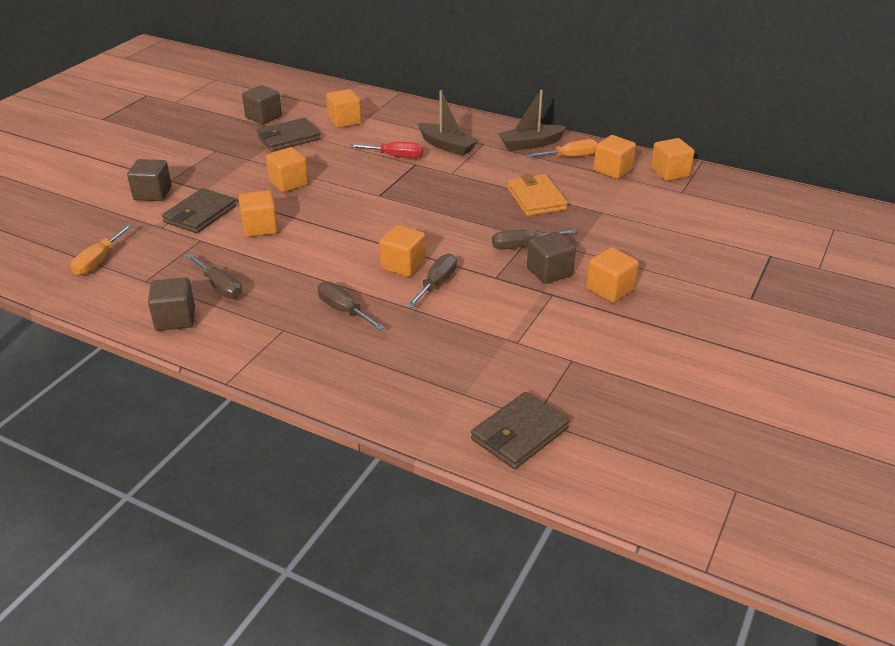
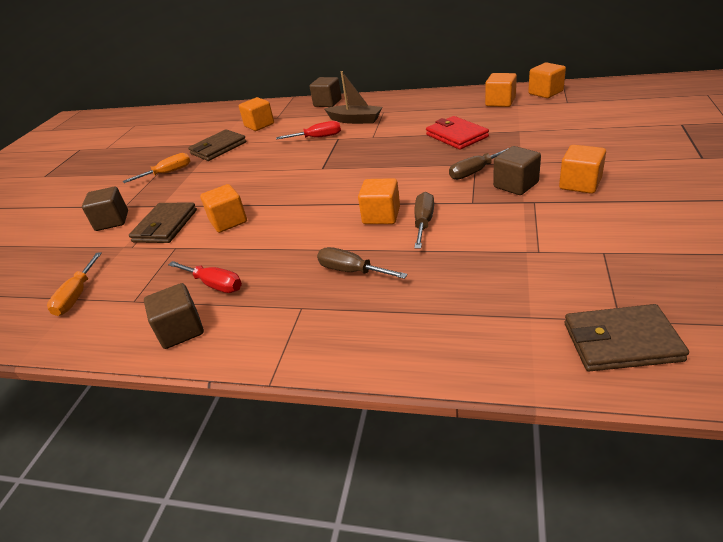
camera: 10 degrees left, 0 degrees up
(220, 287) = (214, 285): brown screwdriver -> red screwdriver
(263, 117) = (189, 139): brown cube -> brown cube (327, 103)
(288, 183) = (236, 180): orange cube -> none
(519, 434) = (621, 341): brown wallet -> brown wallet turned 60 degrees clockwise
(530, 144) = (421, 102): brown boat -> none
(536, 198) = (456, 136): orange wallet -> red wallet
(570, 157) = (459, 102): orange screwdriver -> orange screwdriver (168, 173)

